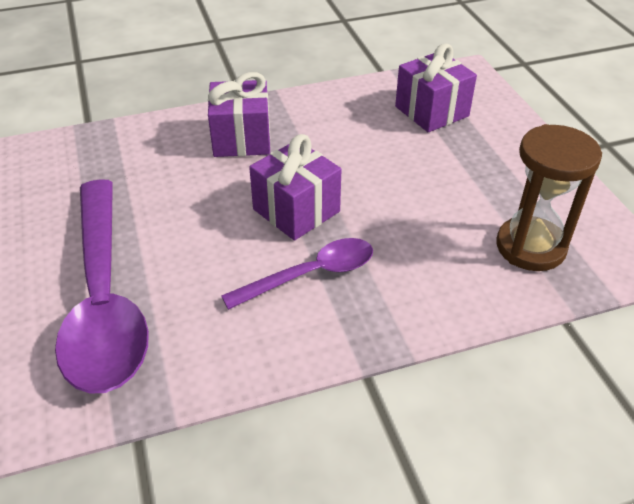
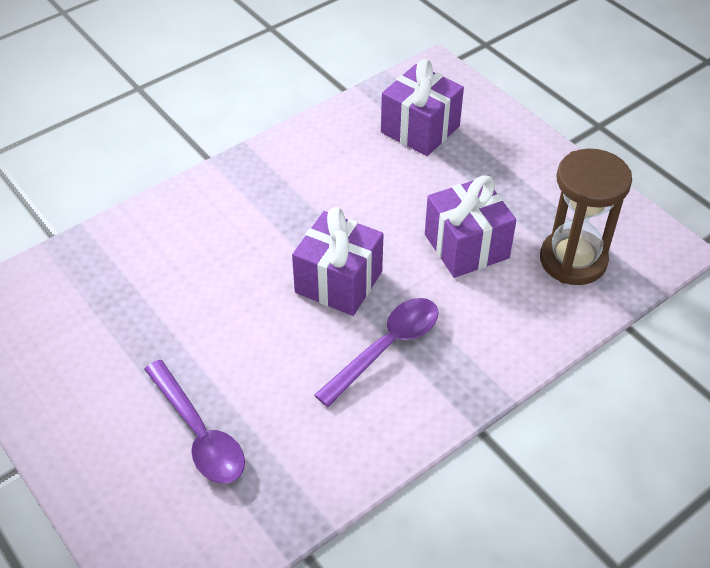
camera: 20 degrees left, 5 degrees up
(104, 300) = (199, 434): purple spoon -> purple spoon, size x0.54
(242, 139) = (240, 213): purple gift -> purple gift (466, 246)

